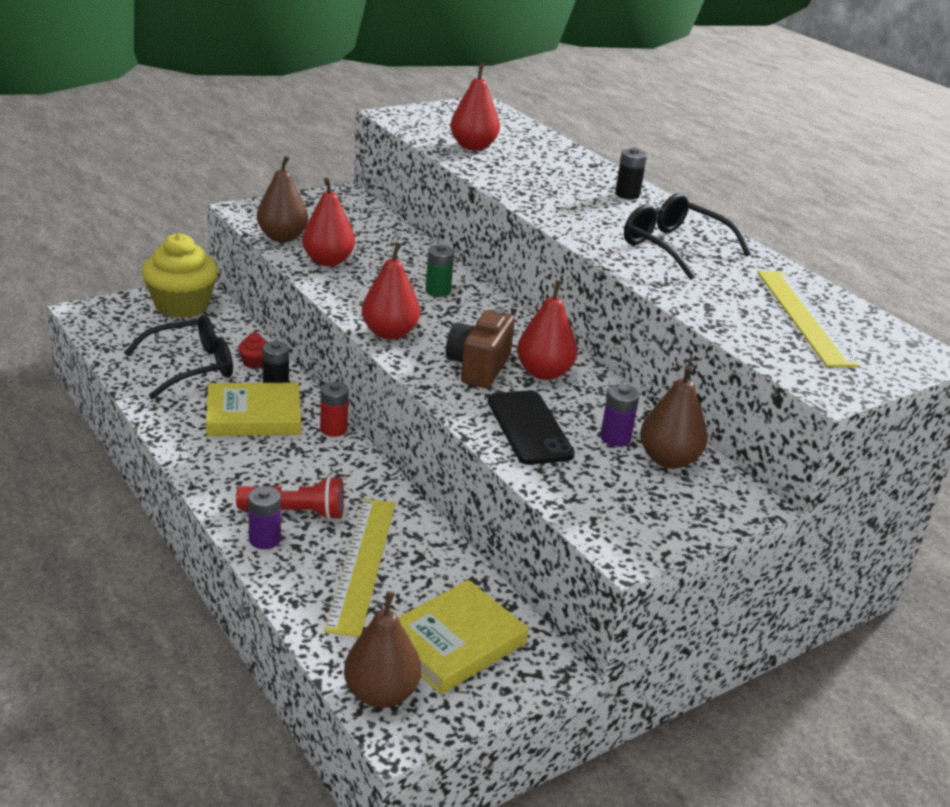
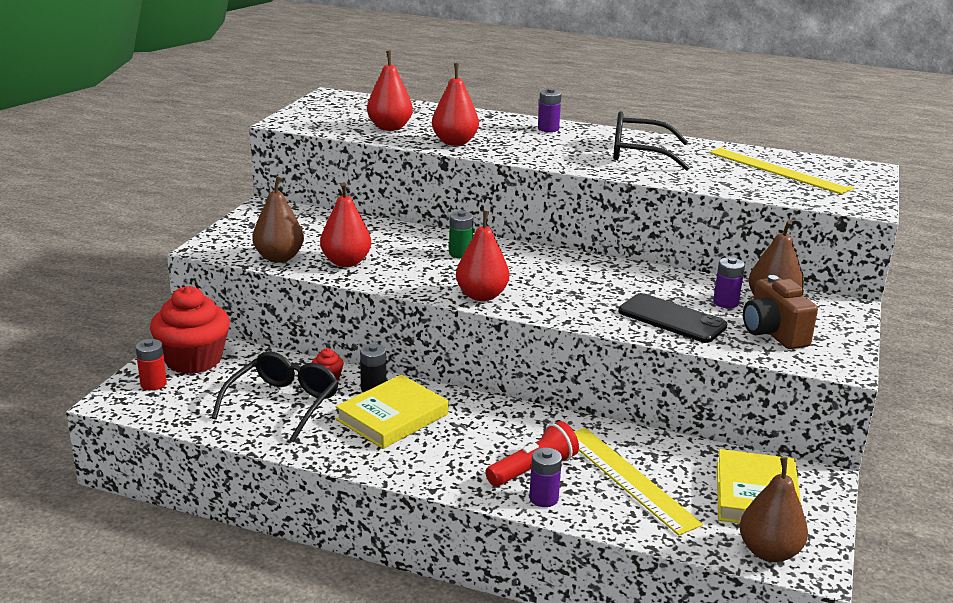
camera: 35 degrees left, 5 degrees down
(182, 305) = (193, 360): yellow cupcake -> red cupcake
(333, 429) = (464, 399): red battery -> red battery (153, 384)
(478, 368) = (576, 294): brown camera -> brown camera (773, 333)
(544, 373) = (619, 280): red pear -> red pear (455, 142)
(627, 195) = (548, 129): black battery -> purple battery

